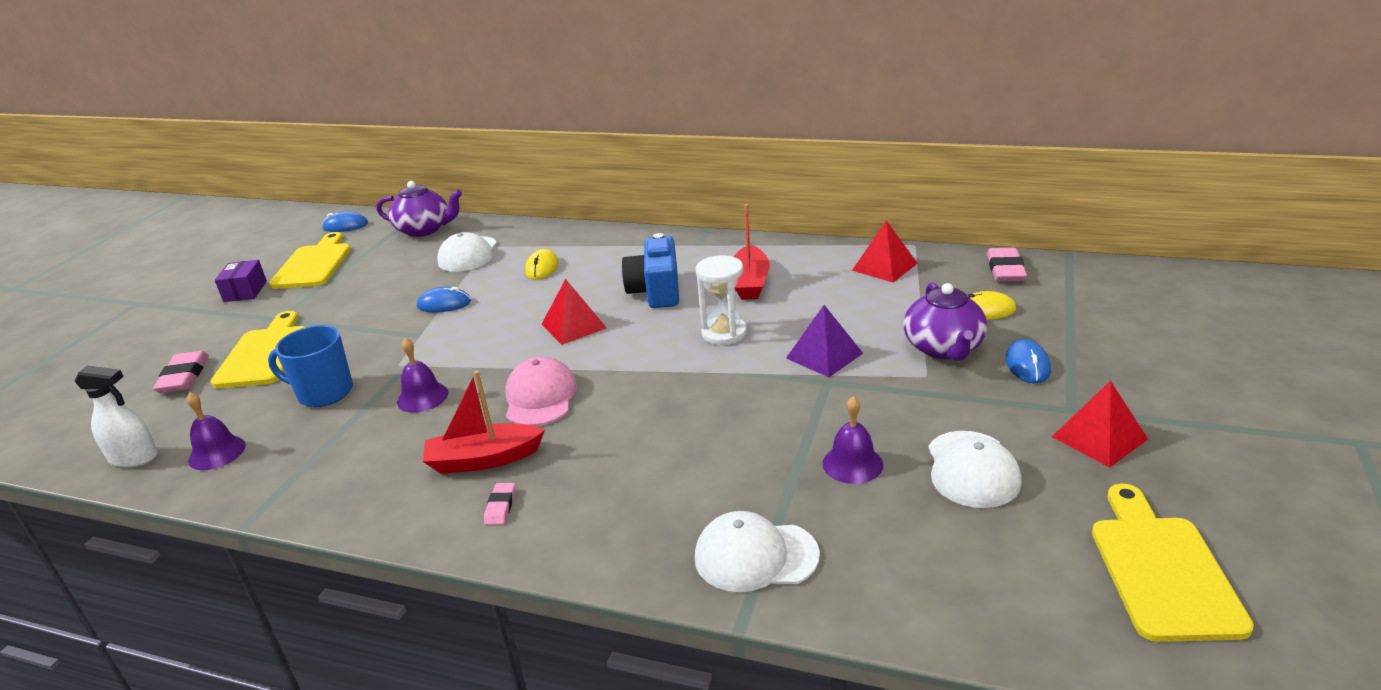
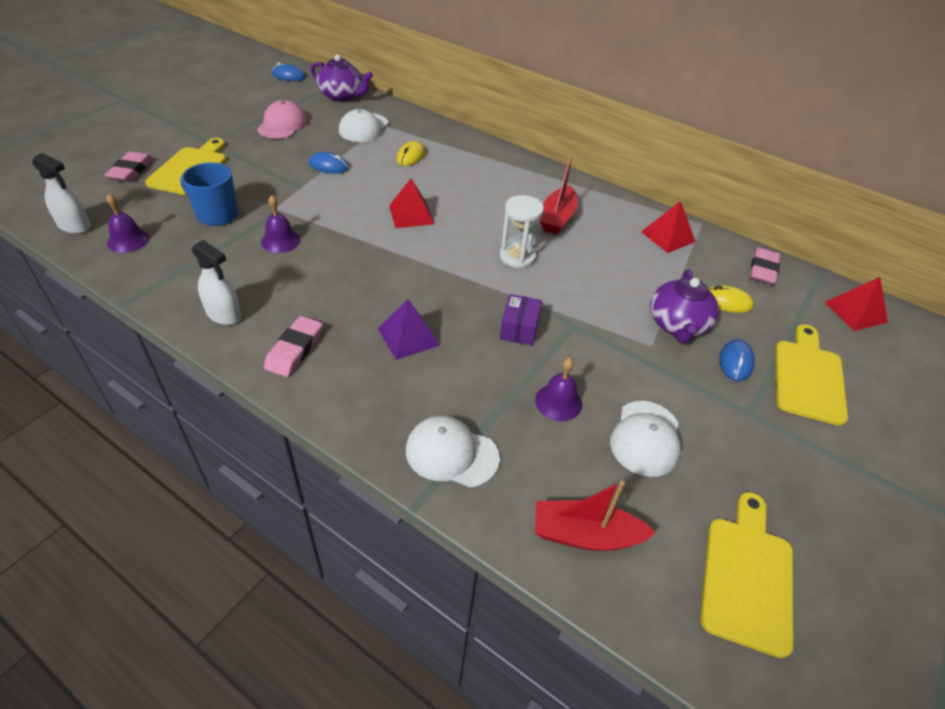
camera: 10 degrees right, 15 degrees up
(245, 291) = (198, 112): purple box -> purple box (519, 328)
(314, 264) = (253, 103): yellow cutting board -> yellow cutting board (808, 377)
(388, 496) = (224, 314): none -> white spray bottle
(484, 459) = (300, 307): red boat -> red boat (585, 535)
(500, 506) = (294, 349): pink eraser -> pink eraser, size x1.79
(540, 397) = (361, 268): pink cap -> pink cap (282, 125)
(656, 291) = (484, 203): blue camera -> none
(824, 355) = (582, 301): purple pyramid -> purple pyramid (408, 336)
(1099, 438) = (759, 445): red pyramid -> red pyramid (855, 312)

